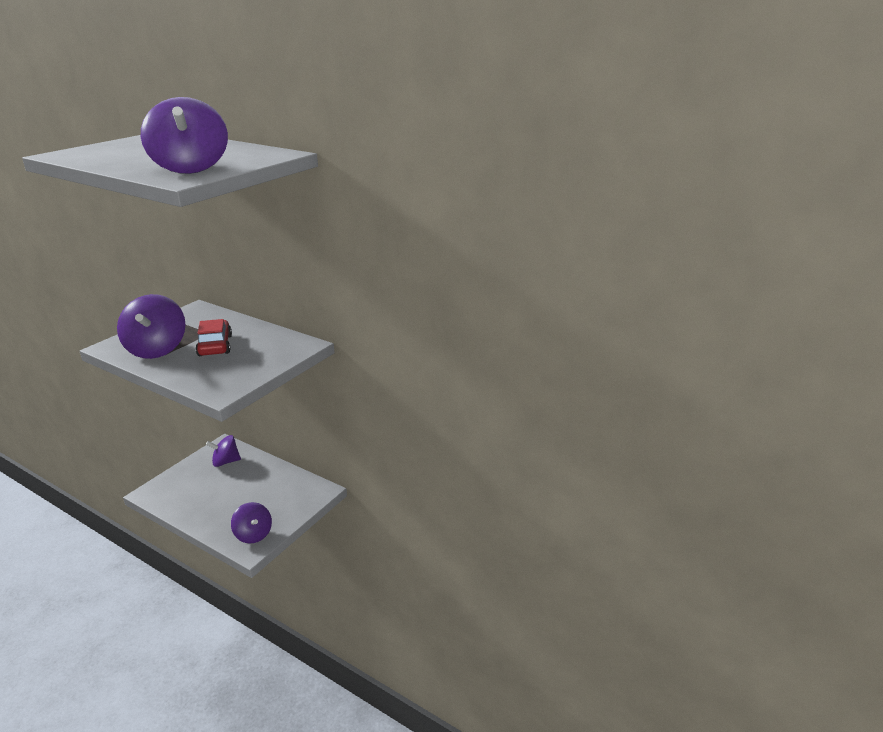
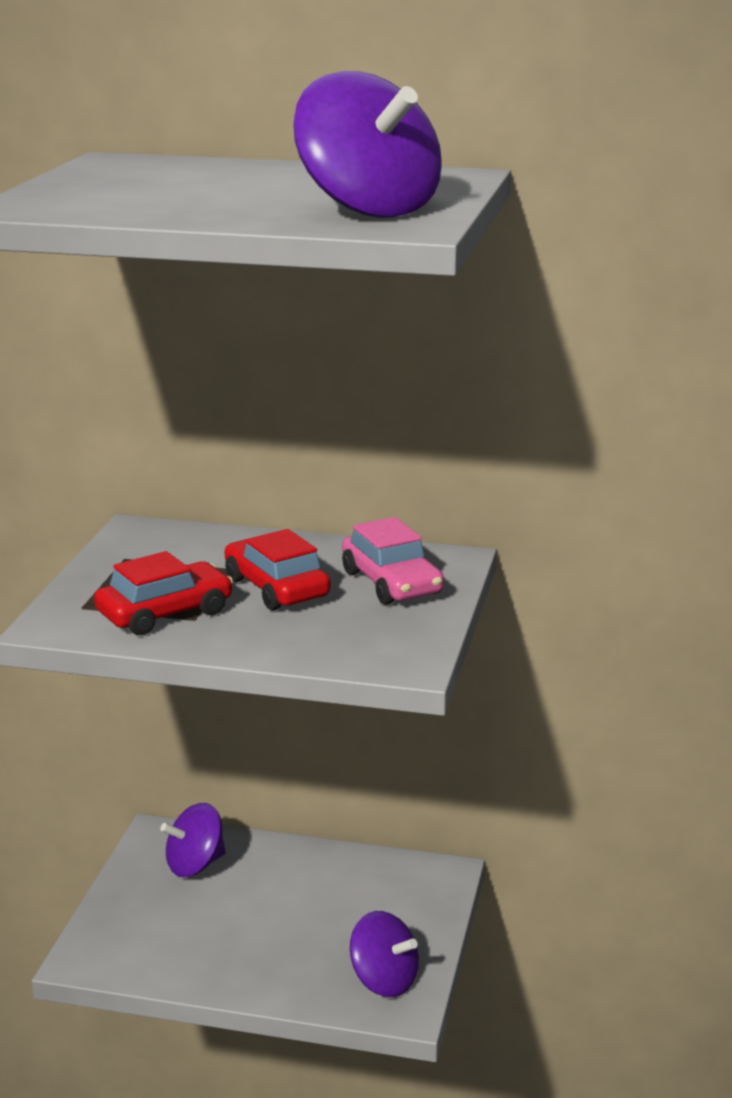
camera: 20 degrees left, 5 degrees down
(157, 349) = (165, 613): purple spinning top -> red car
(265, 352) = (392, 583): none -> pink car

